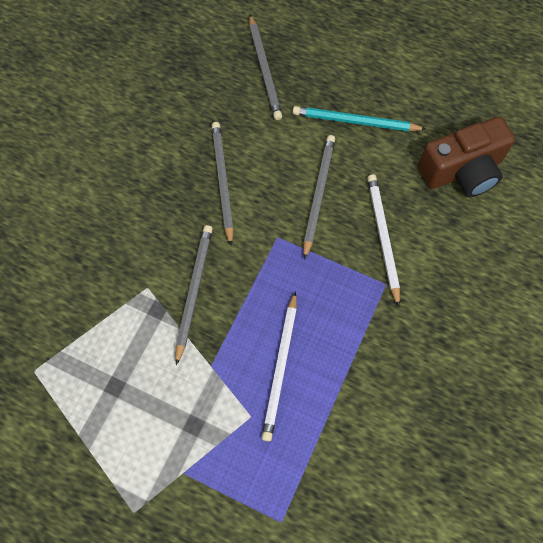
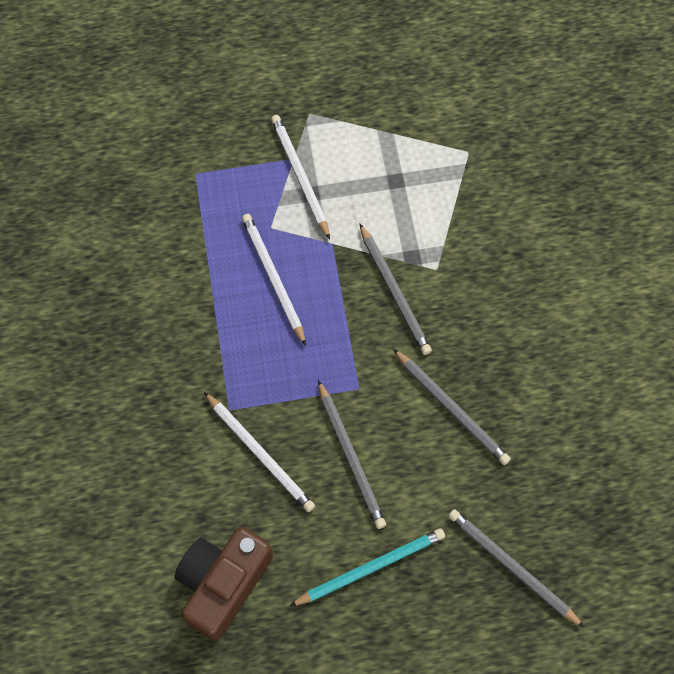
camera: 145 degrees right, 0 degrees up
(191, 449) = (300, 177): none -> white pencil

